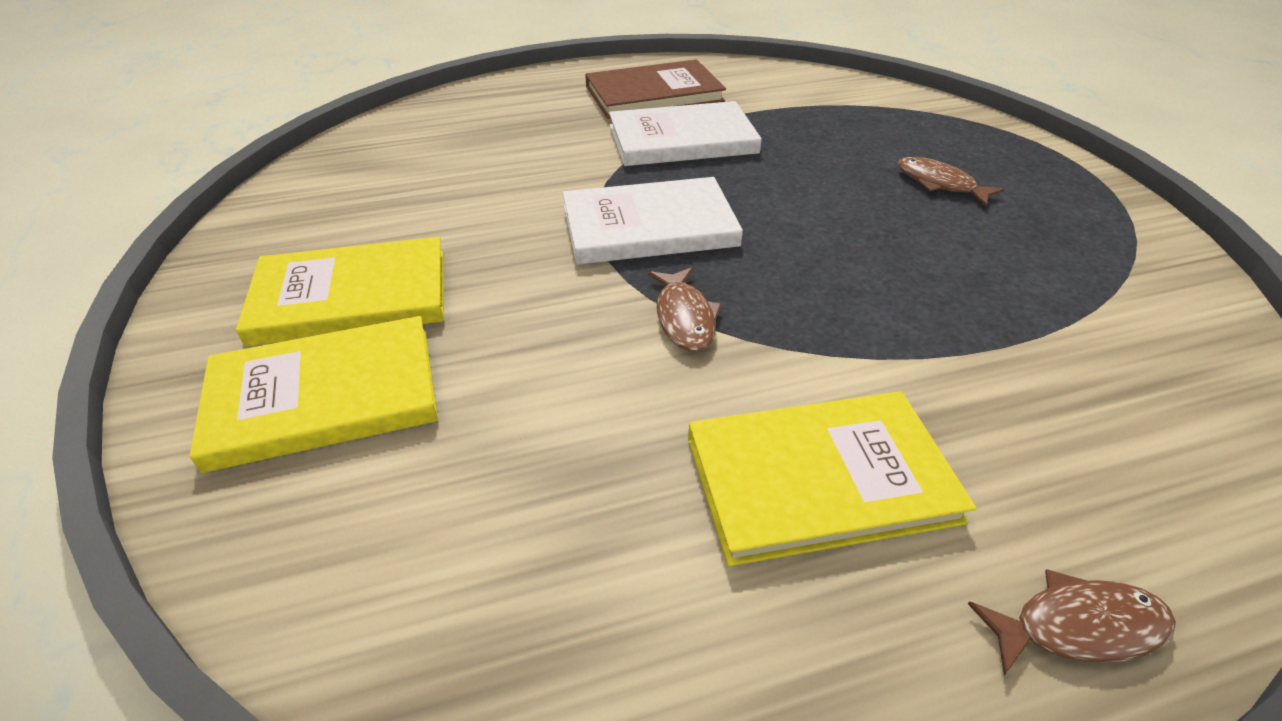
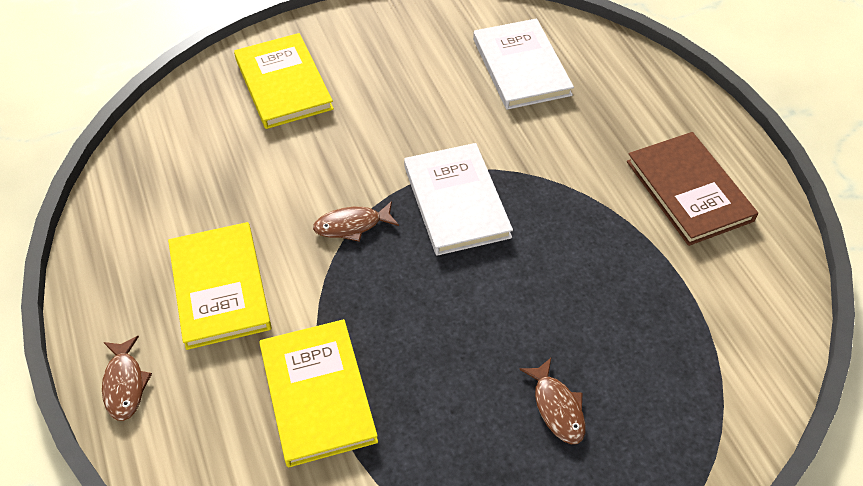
camera: 85 degrees right, 10 degrees up
(351, 297) = (364, 72): yellow book -> yellow book (317, 394)
(682, 139) = (599, 215): white book -> white book (521, 67)
(939, 183) = (557, 408): brown fish -> brown fish turned 120 degrees clockwise

